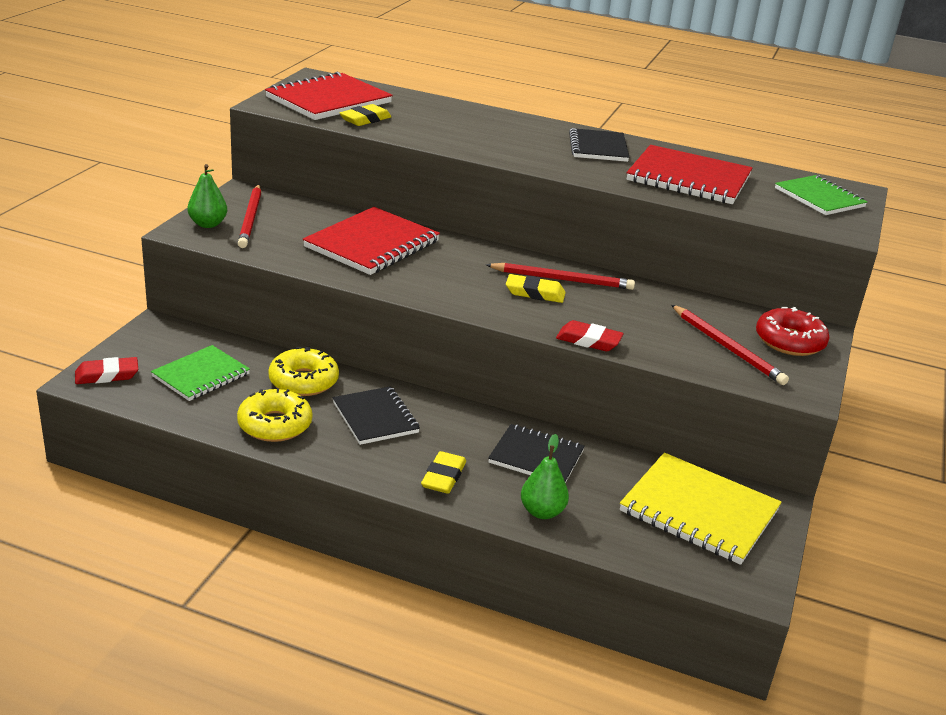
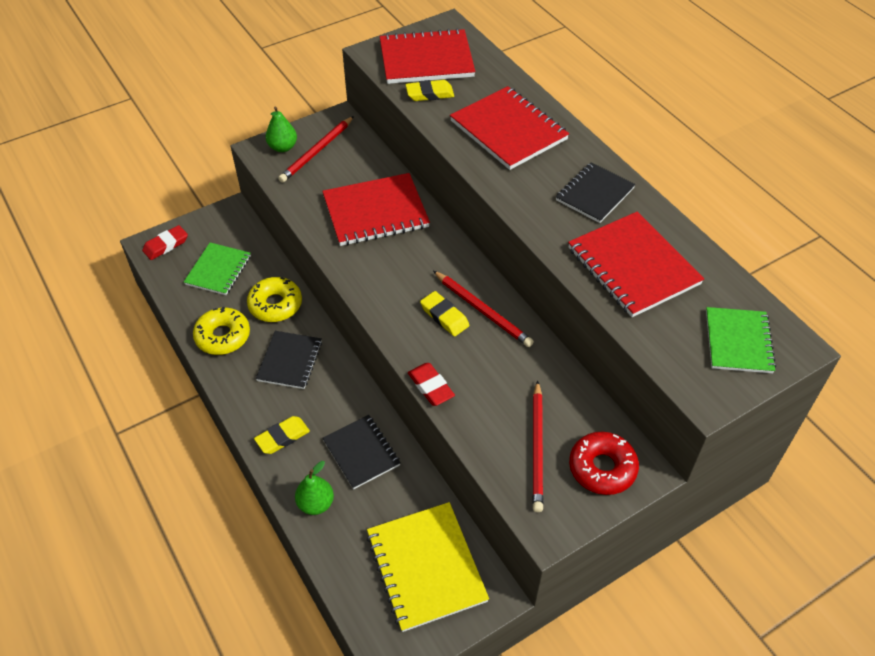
camera: 40 degrees right, 20 degrees up
(107, 375) = (166, 245): red eraser -> red eraser turned 60 degrees counterclockwise
(201, 375) = (218, 270): green notebook -> green notebook turned 60 degrees counterclockwise
(471, 127) = (508, 130): none -> red notebook

